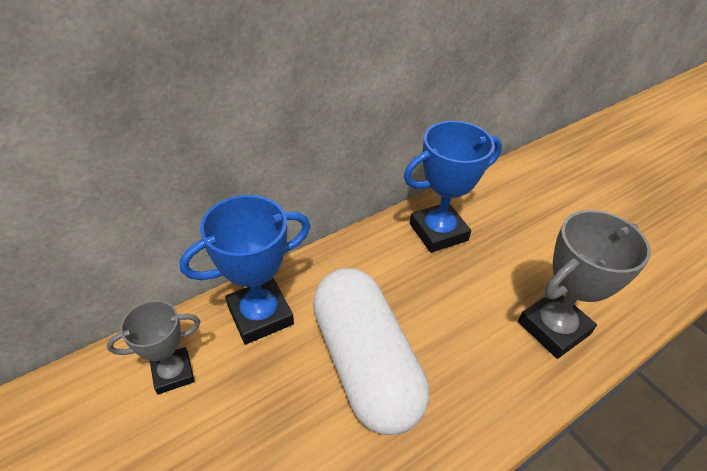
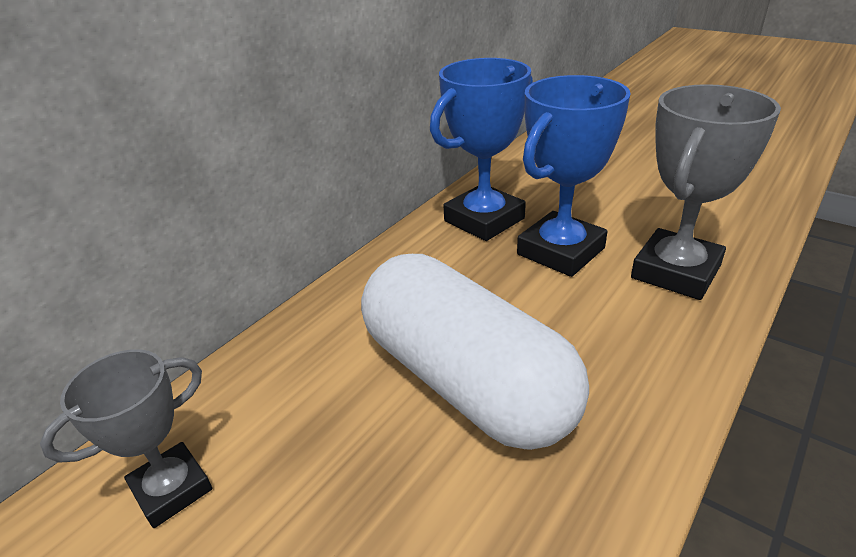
camera: 15 degrees left, 10 degrees down
(260, 315) = (286, 371): blue trophy -> blue trophy (560, 251)

